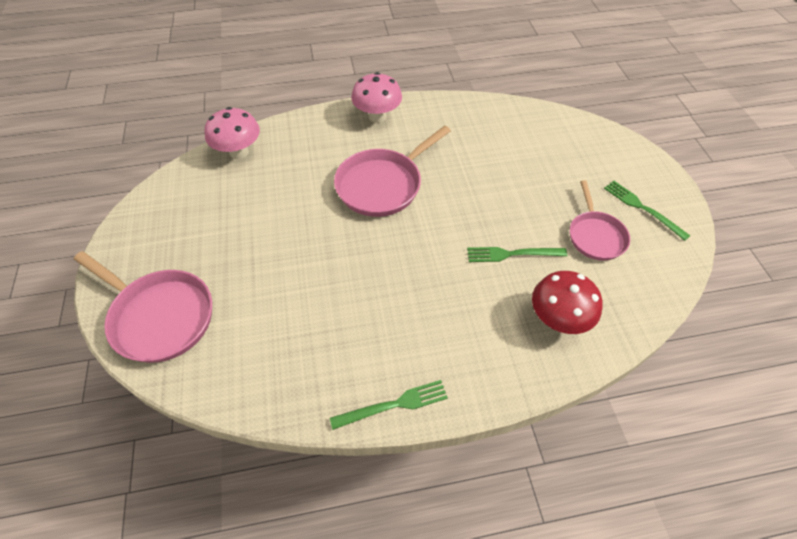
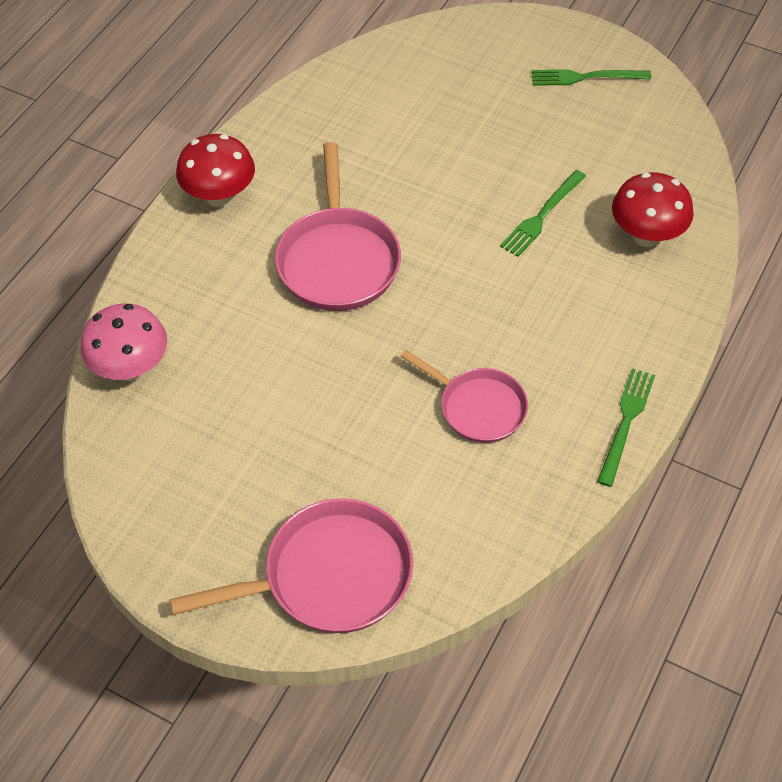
camera: 50 degrees left, 0 degrees up
(377, 116) = (220, 196): pink mushroom -> red mushroom
(595, 236) = (582, 137): pink pan -> pink pan (478, 407)

